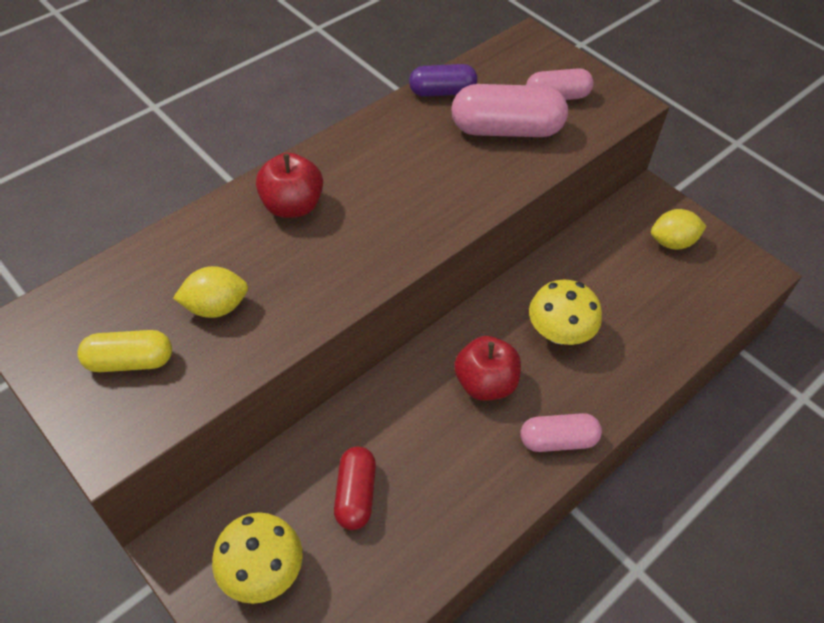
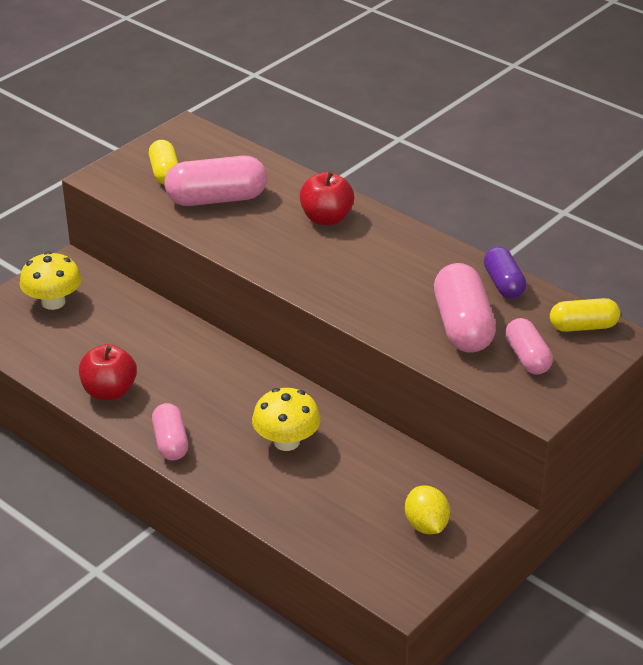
camera: 85 degrees right, 15 degrees down
(216, 307) = (217, 199): yellow lemon -> pink capsule
(355, 494) = (113, 337): red capsule -> none
(485, 383) = (222, 397): red apple -> red apple (109, 391)
(513, 56) = (583, 326): none -> yellow capsule

